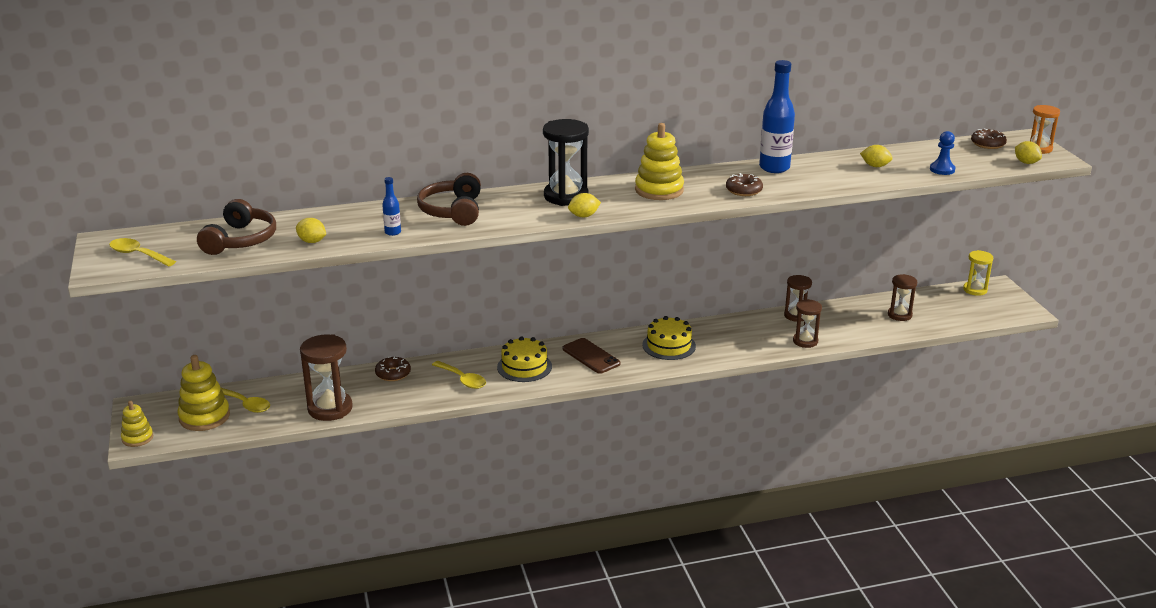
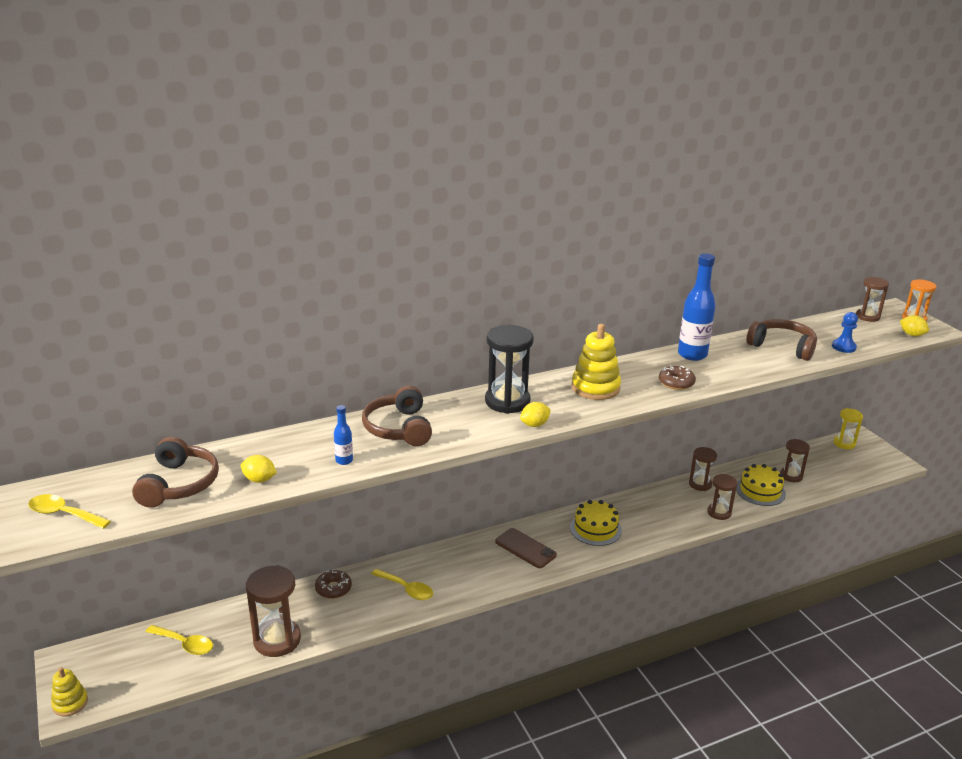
camera: 10 degrees left, 0 degrees up
(204, 417) = (142, 666): yellow stacking toy -> none
(524, 367) = (464, 567): yellow cake -> yellow cake (760, 491)
(875, 166) = (782, 347): yellow lemon -> brown headphones
(988, 144) = (867, 316): brown donut -> brown hourglass

